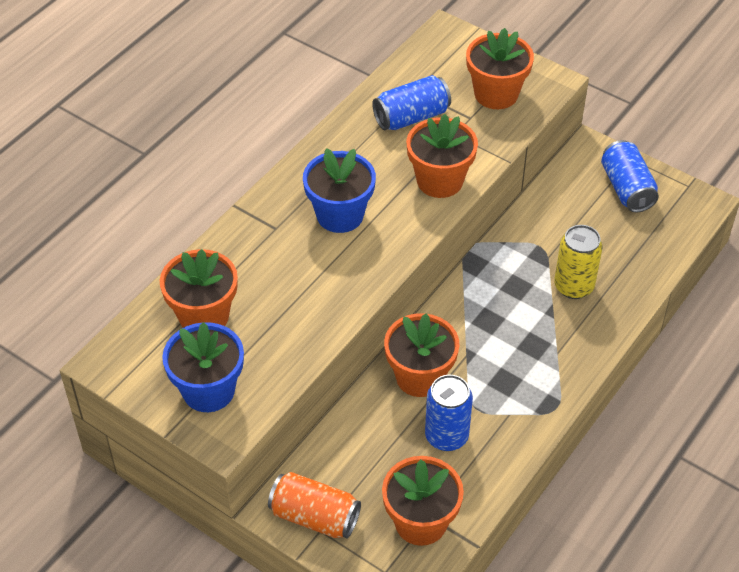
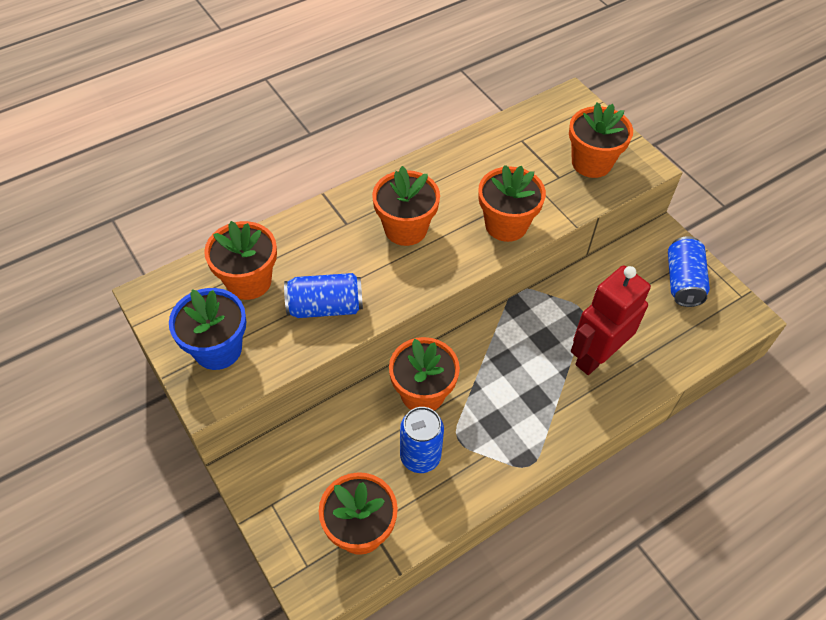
camera: 20 degrees right, 5 degrees up
(314, 516) = (273, 489): orange can -> none
(340, 215) = (405, 229): blue flower pot -> orange flower pot
(411, 117) = (508, 162): blue can -> blue can (325, 307)
(573, 286) = (596, 356): yellow can -> red robot

